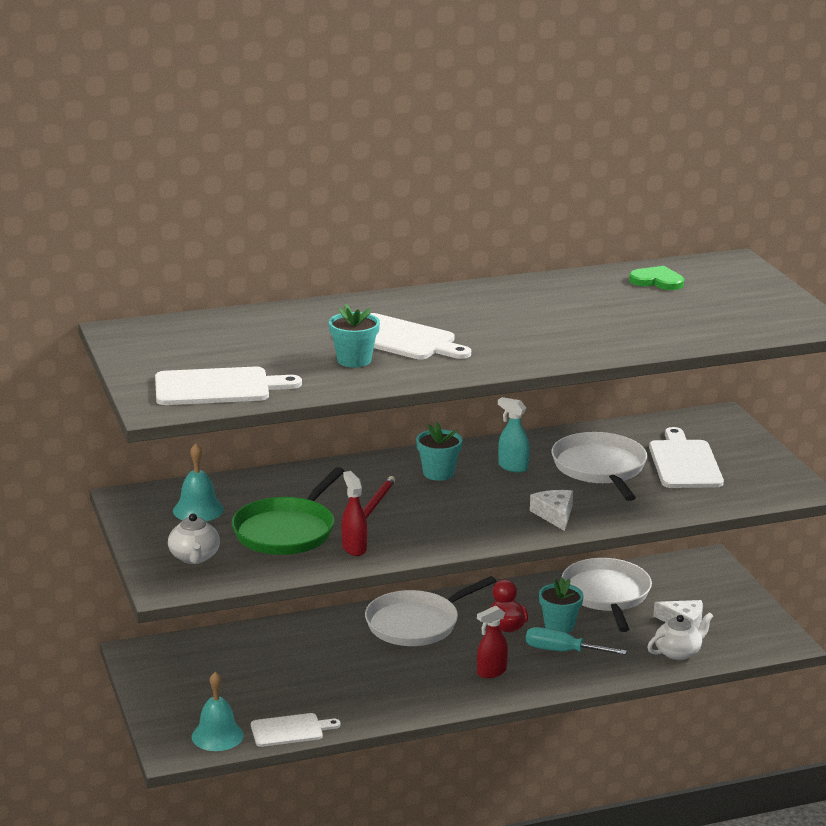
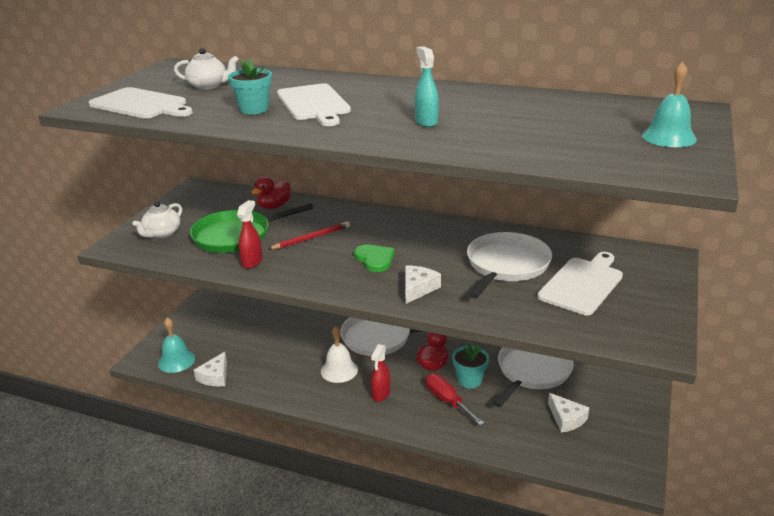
camera: 40 degrees right, 5 degrees up
(198, 510) = (216, 206): turquoise bell -> turquoise bell (668, 137)
(269, 488) = (274, 206): none -> red duck
(290, 730) = (215, 376): white cutting board -> white cheese
(418, 669) = (339, 370): none -> white bell
(438, 473) = (387, 230): turquoise flower pot -> none
(491, 672) = (381, 394): red spray bottle -> red spray bottle turned 75 degrees counterclockwise
(512, 467) = (443, 243): turquoise spray bottle -> turquoise spray bottle (426, 122)
(562, 651) = (447, 401): turquoise screwdriver -> red screwdriver
(657, 281) = (593, 109): green heart -> green heart (375, 259)
(678, 652) = (532, 443): white teapot -> white teapot (209, 86)

